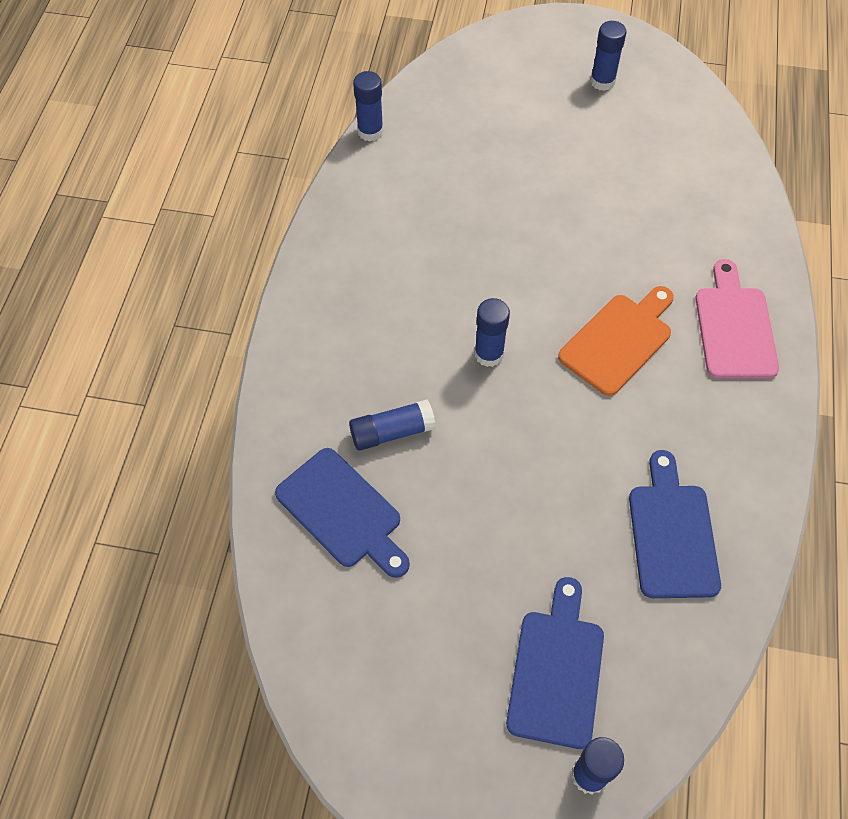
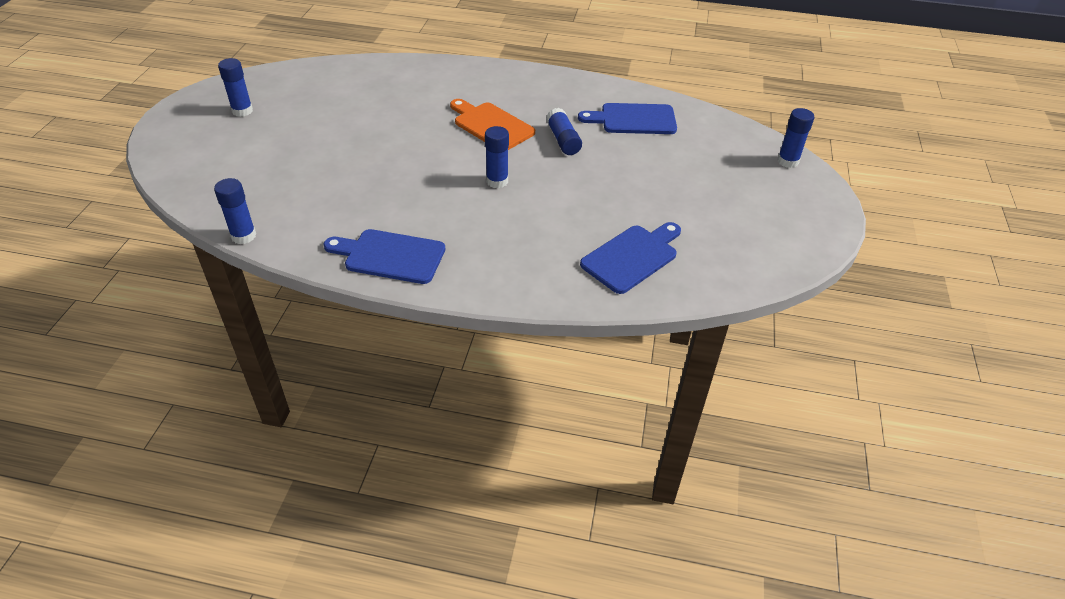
camera: 90 degrees left, 15 degrees down
(392, 432) = (563, 230): blue glue stick -> blue glue stick (563, 140)
(556, 671) = (729, 168): blue cutting board -> blue cutting board (390, 256)
(734, 327) = (485, 82): pink cutting board -> none

